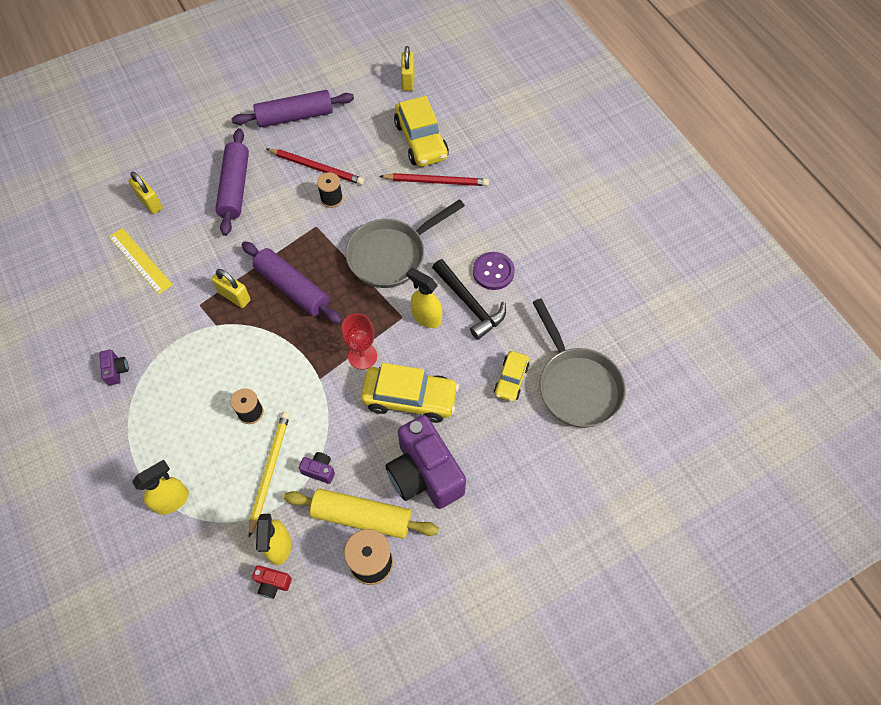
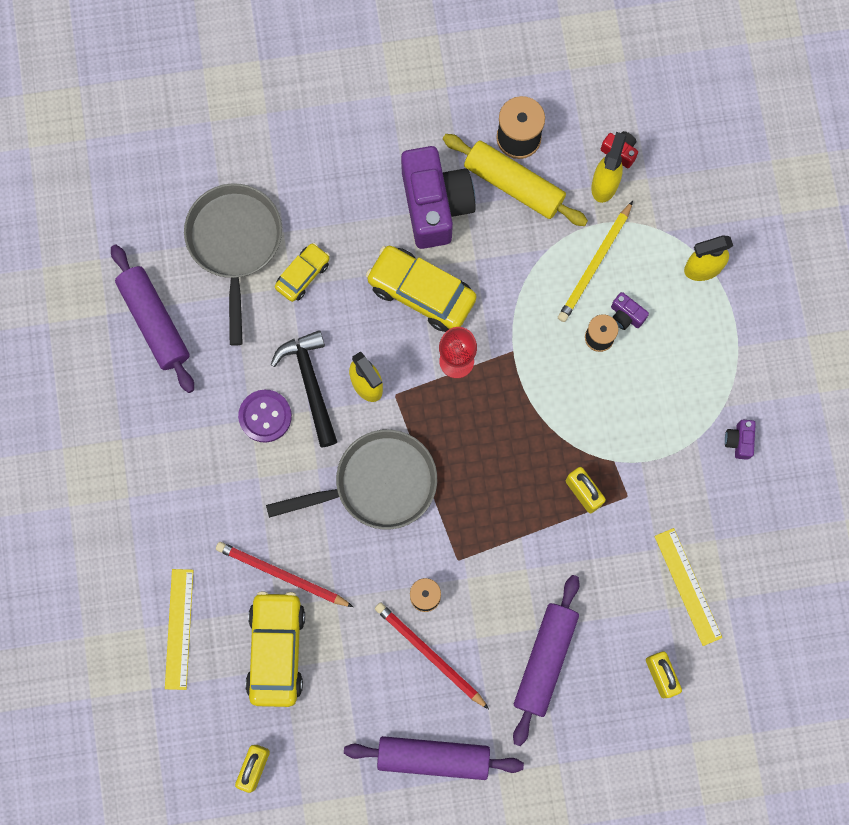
camera: 160 degrees left, 15 degrees up
(292, 288) = (511, 479): purple rolling pin -> purple rolling pin (154, 321)
(319, 470) = (543, 247): purple camera -> purple camera (626, 316)
(490, 133) = (179, 629): none -> yellow ruler

